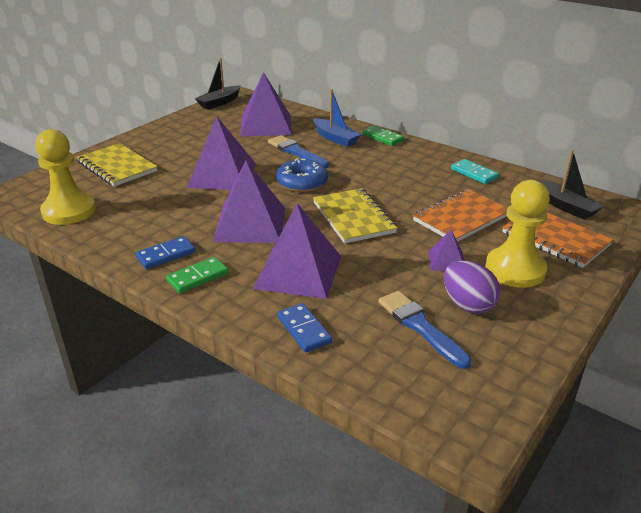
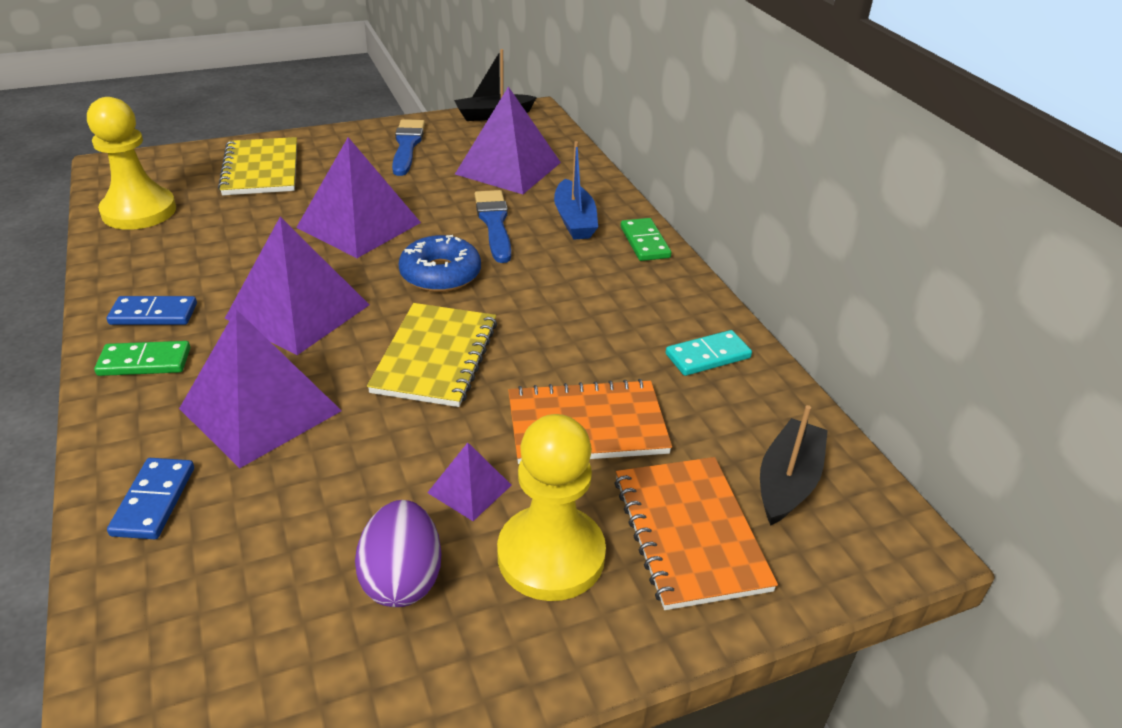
camera: 30 degrees right, 5 degrees up
(420, 326) = (293, 578): blue brush -> blue brush (407, 145)
(474, 173) = (708, 356): turquoise domino -> turquoise domino turned 75 degrees clockwise
(566, 207) = (788, 481): black boat -> black boat turned 150 degrees counterclockwise

